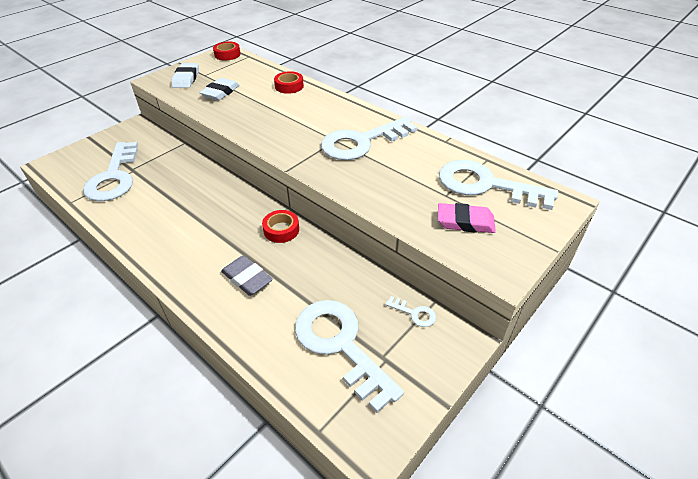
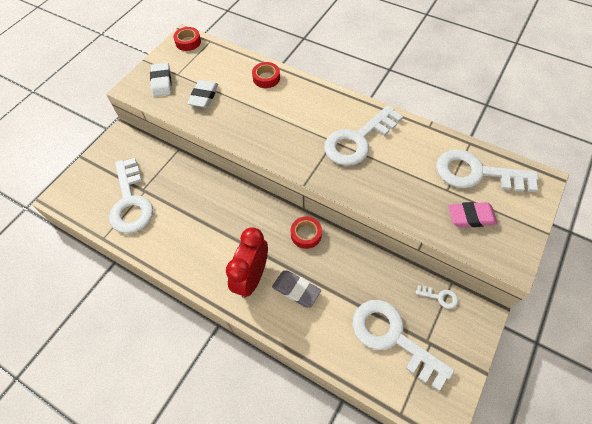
camera: 10 degrees left, 15 degrees up
(203, 259) = (252, 277): none -> red clock

